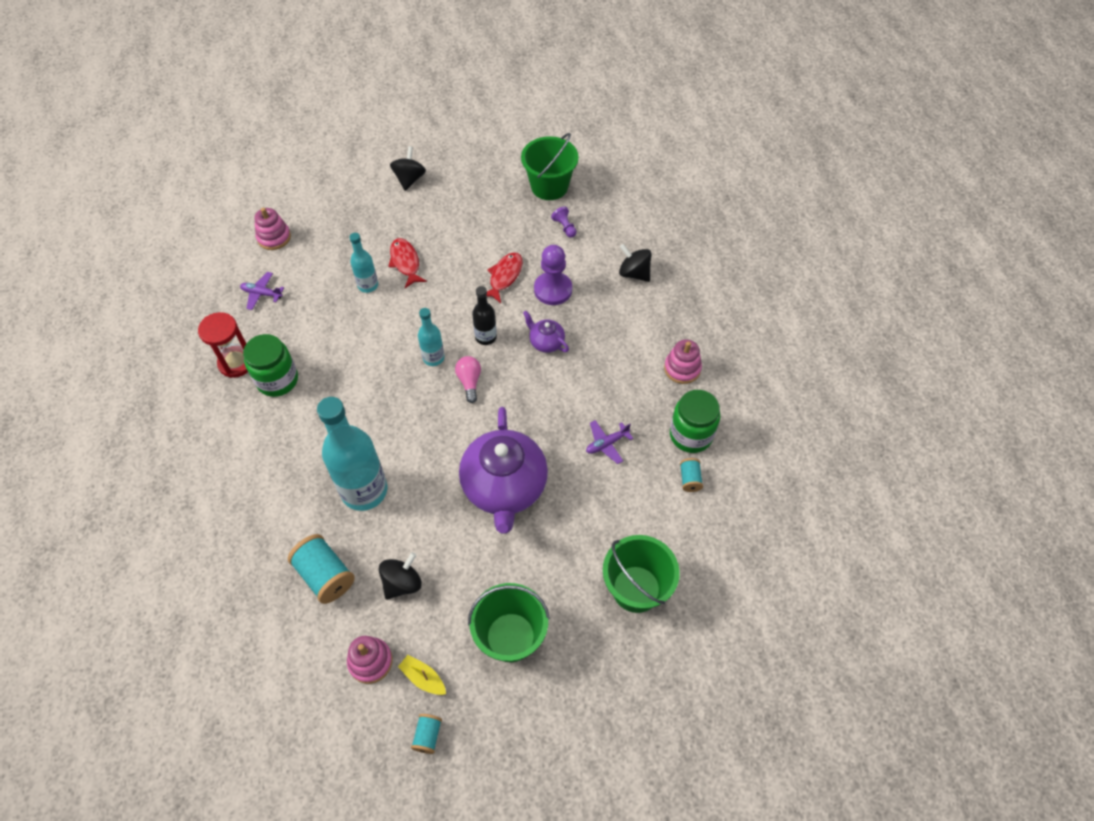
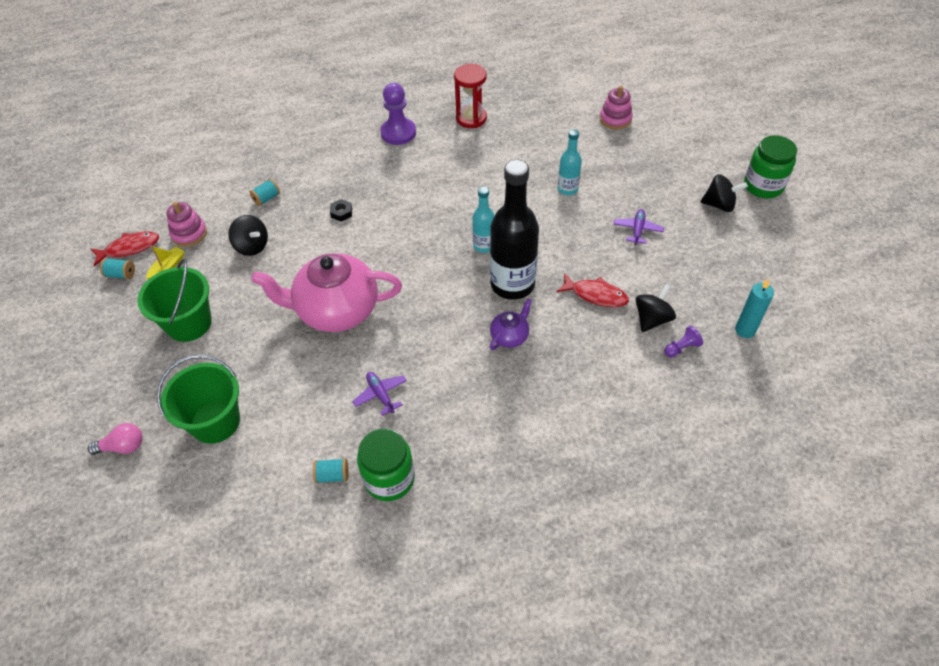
camera: 90 degrees right, 5 degrees down
(262, 294) = (547, 121): purple plane -> purple plane (637, 230)
(277, 380) = (454, 145): green jar -> green jar (763, 186)
(325, 575) = (267, 198): turquoise spool -> turquoise spool, size x0.53
(364, 490) = (341, 212): turquoise bottle -> black nut
(405, 262) = (601, 213): red fish -> red fish (129, 248)
(469, 382) = (456, 275): pink light bulb -> pink light bulb (123, 446)
(486, 337) = (512, 284): black bottle -> black bottle, size x1.96
(504, 487) = (336, 310): purple teapot -> pink teapot
(549, 186) = (745, 330): green bucket -> turquoise candle
(553, 290) = (583, 340): purple pawn -> purple pawn (398, 133)
(634, 273) = (621, 422): black spinning top -> black spinning top (652, 319)
(682, 368) = (481, 472): pink stacking toy -> none

